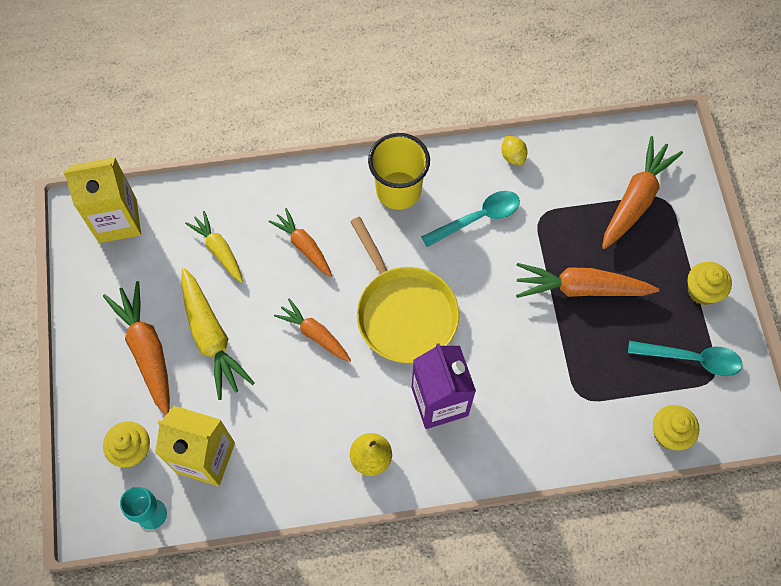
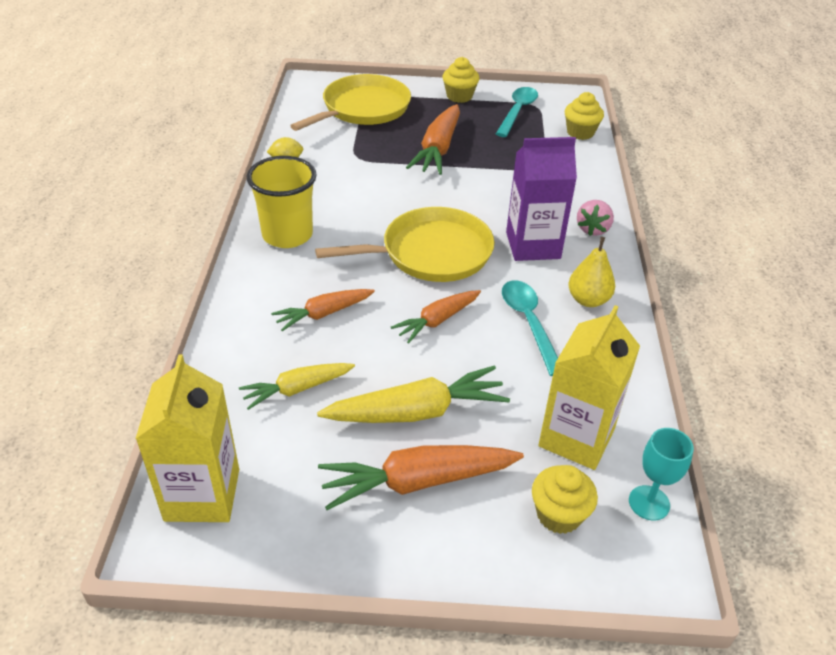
camera: 80 degrees left, 25 degrees down
(477, 218) = (343, 191): turquoise spoon -> turquoise spoon (529, 323)
(482, 457) = (593, 229): none -> pink strawberry
(636, 199) = (362, 109): orange carrot -> yellow pan

